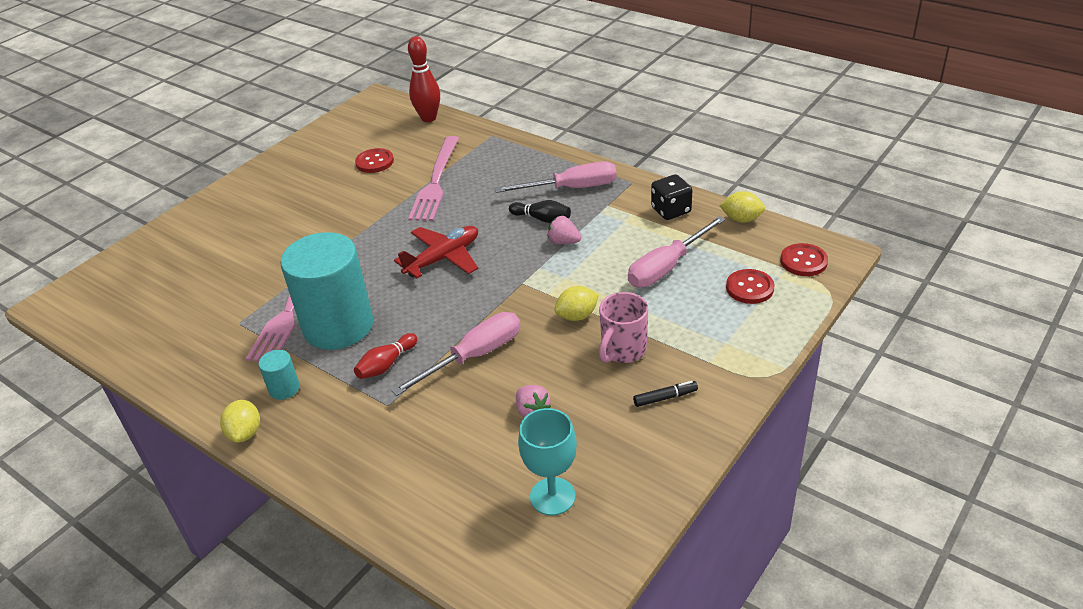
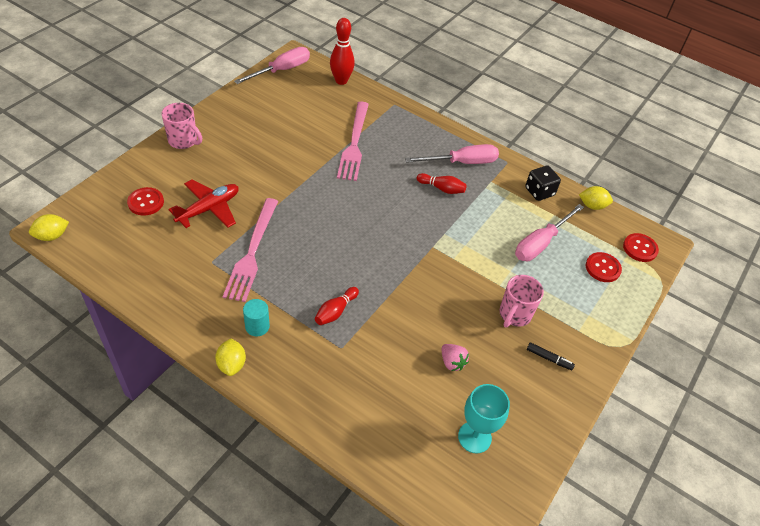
camera: 10 degrees left, 10 degrees up
(227, 199) = (184, 141): none -> pink mug
(338, 326) = (293, 272): turquoise cylinder -> none
(374, 162) = (302, 118): red button -> red button (146, 202)
(443, 258) = (368, 217): red plane -> red plane (209, 209)
(474, 356) = (403, 310): pink screwdriver -> pink screwdriver (281, 70)
(542, 219) = (442, 188): black bowling pin -> red bowling pin
(563, 242) = (460, 212): pink strawberry -> none
(577, 316) = (477, 281): yellow lemon -> yellow lemon (52, 236)
(665, 397) = (549, 358): black marker -> black marker turned 45 degrees clockwise

